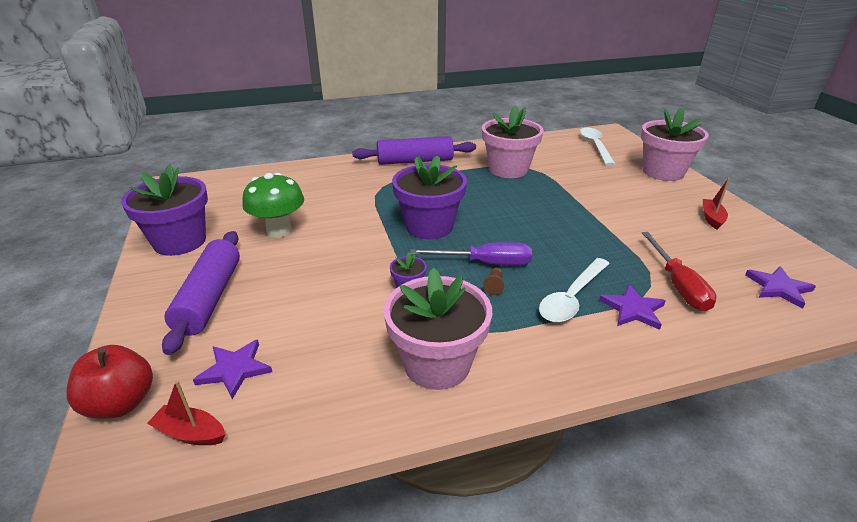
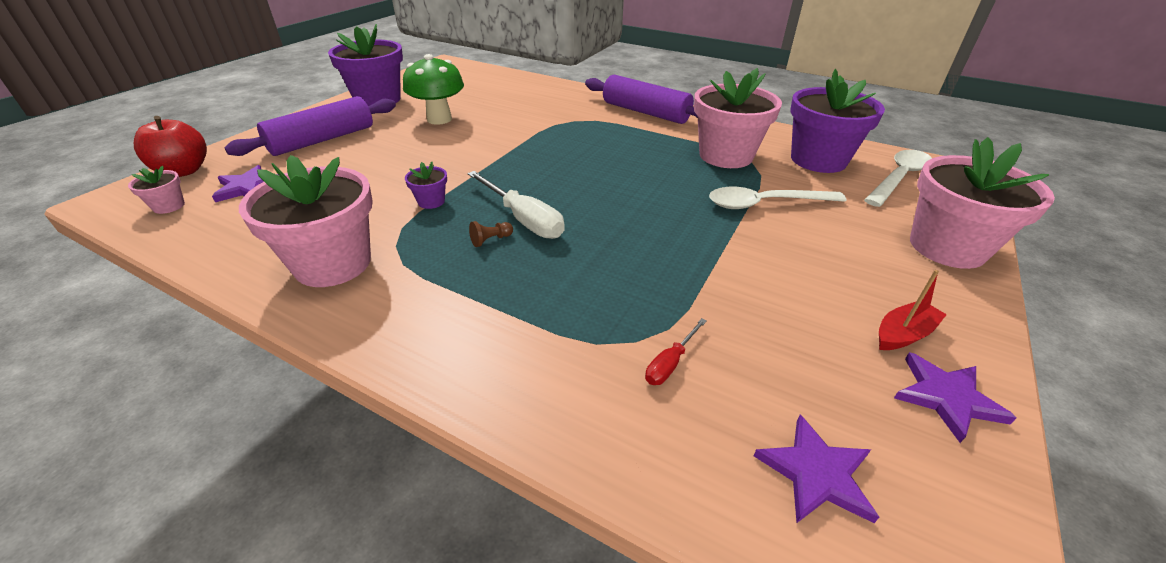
camera: 45 degrees right, 5 degrees up
(190, 433) = (169, 206): red boat -> pink flower pot
(429, 226) = (543, 167): purple flower pot -> purple flower pot (818, 160)
(485, 263) = (523, 219): purple screwdriver -> white screwdriver
(572, 298) = (531, 293): white spoon -> white spoon (765, 204)
(633, 309) = (564, 345): purple star -> purple star (946, 397)
(678, 285) = (670, 363): red screwdriver -> red screwdriver, size x0.52

